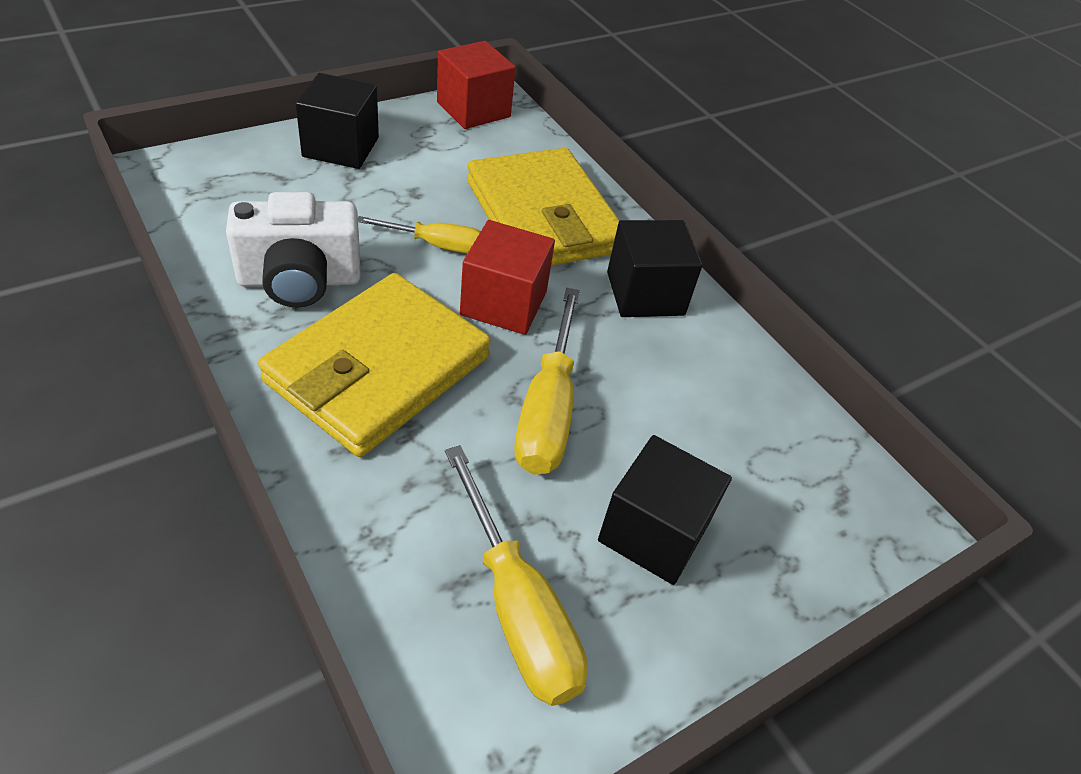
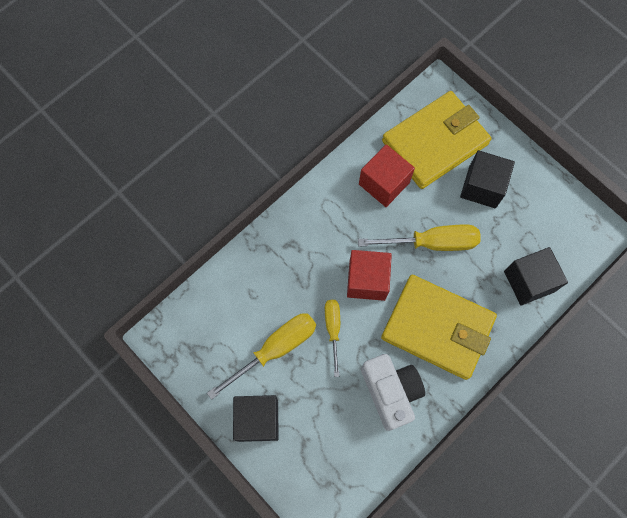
camera: 95 degrees left, 25 degrees up
(473, 109) = (179, 349): red cube -> red cube (384, 183)
(517, 608) = (537, 233): yellow screwdriver -> yellow screwdriver (275, 349)
(543, 216) = (283, 276): yellow wallet -> yellow wallet (435, 142)
(645, 293) = (331, 209): black cube -> black cube (529, 281)

